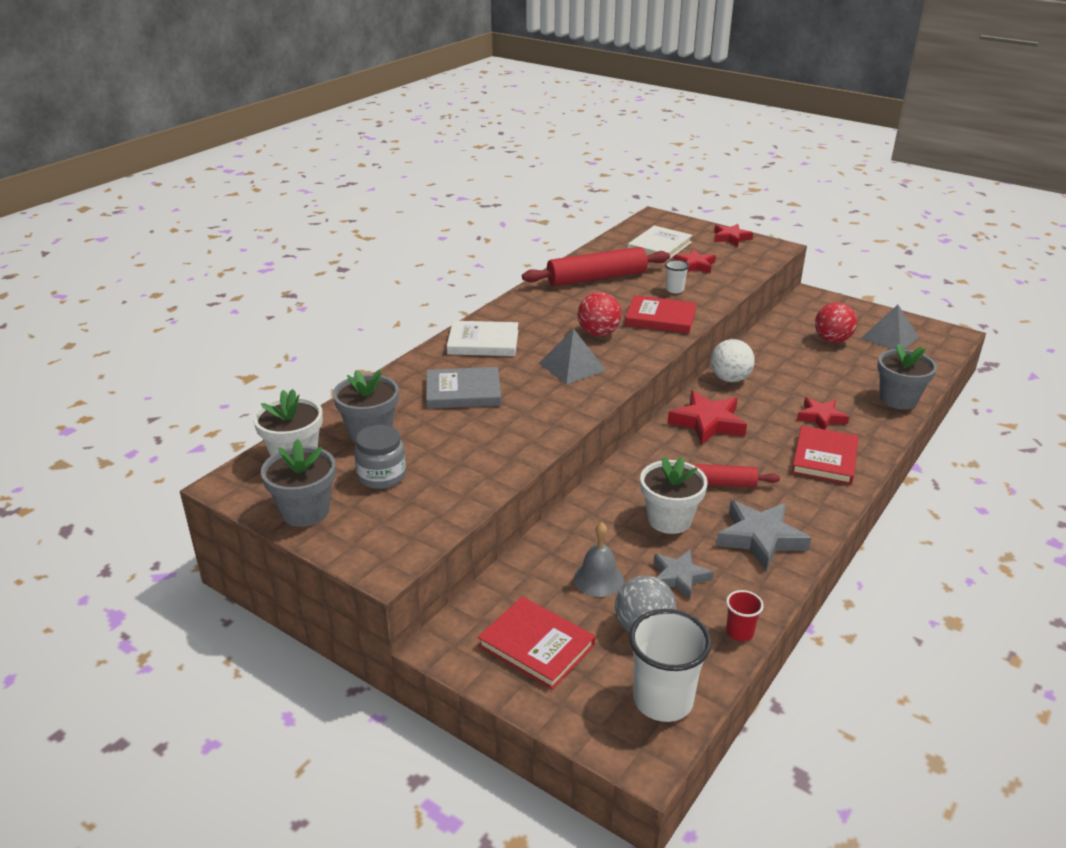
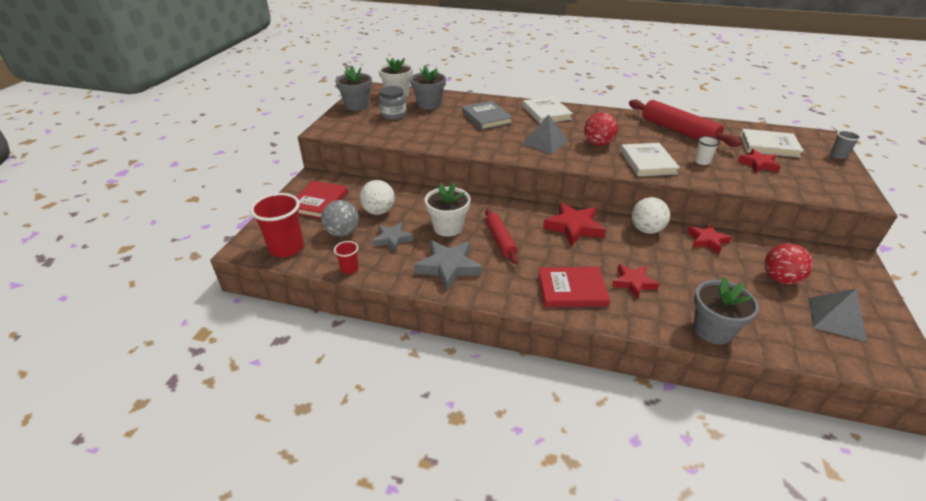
camera: 70 degrees right, 5 degrees up
(598, 579) = (379, 211): grey bell -> white ball
(660, 318) = (648, 162): red book -> white book
(663, 700) = (286, 248): white cup -> red cup
(696, 226) = (838, 155): none -> grey cup
(731, 238) = (841, 174): red star -> red star (707, 241)

